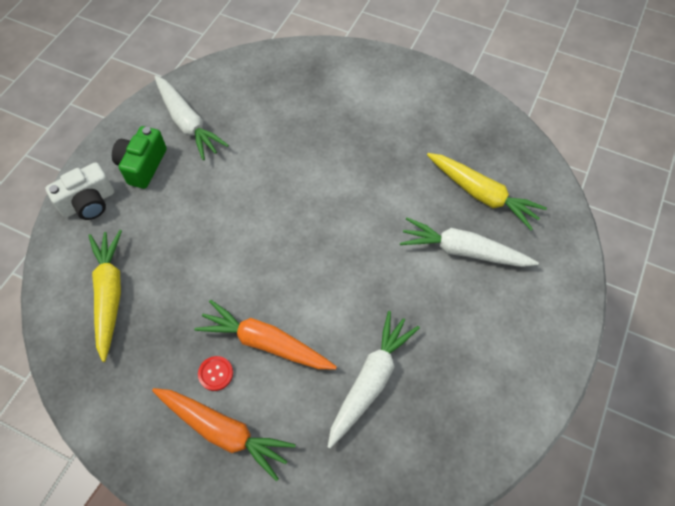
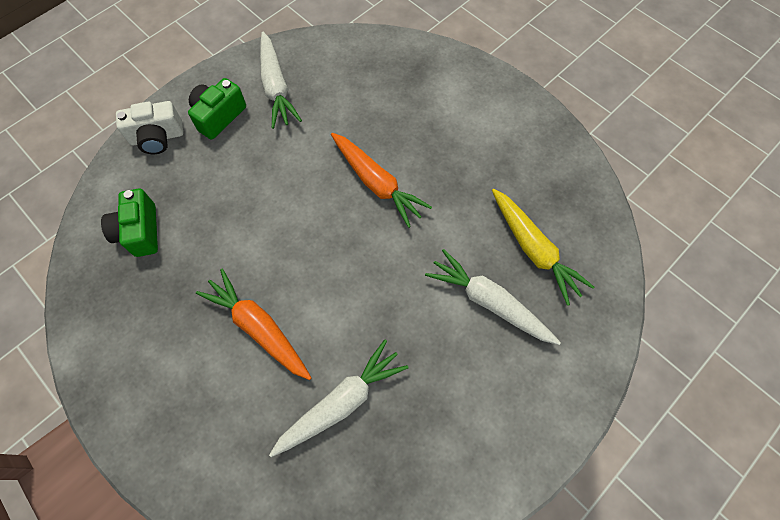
camera: 20 degrees right, 5 degrees up
(110, 294) = (140, 231): yellow carrot -> green camera
(215, 373) = (201, 341): red button -> none
(224, 431) = (185, 400): orange carrot -> orange carrot (376, 183)

